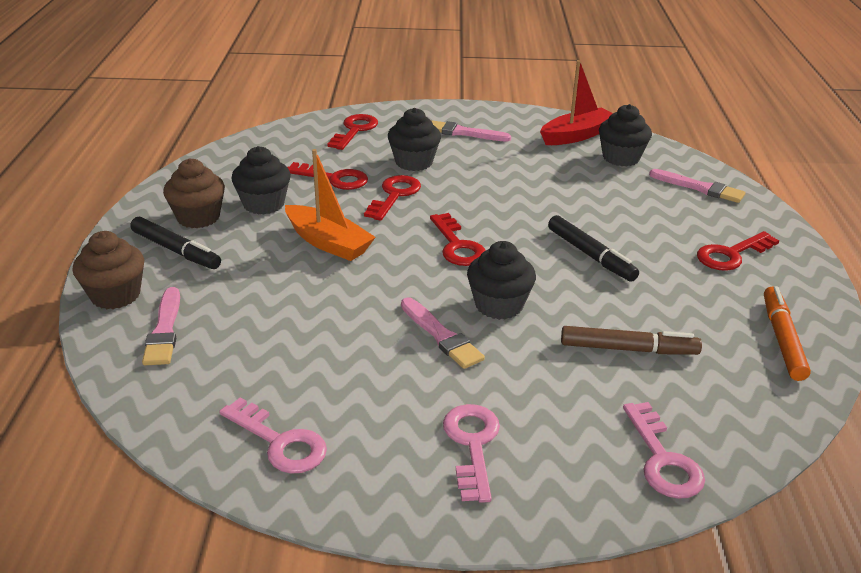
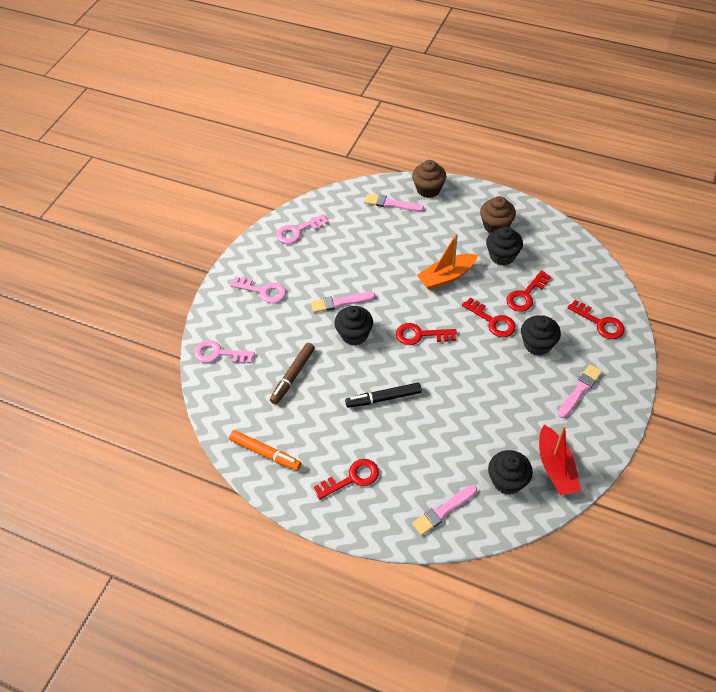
camera: 115 degrees right, 20 degrees up
(176, 250) = (462, 213): black marker -> none
(731, 255) = (352, 478): red key -> red key turned 75 degrees clockwise

